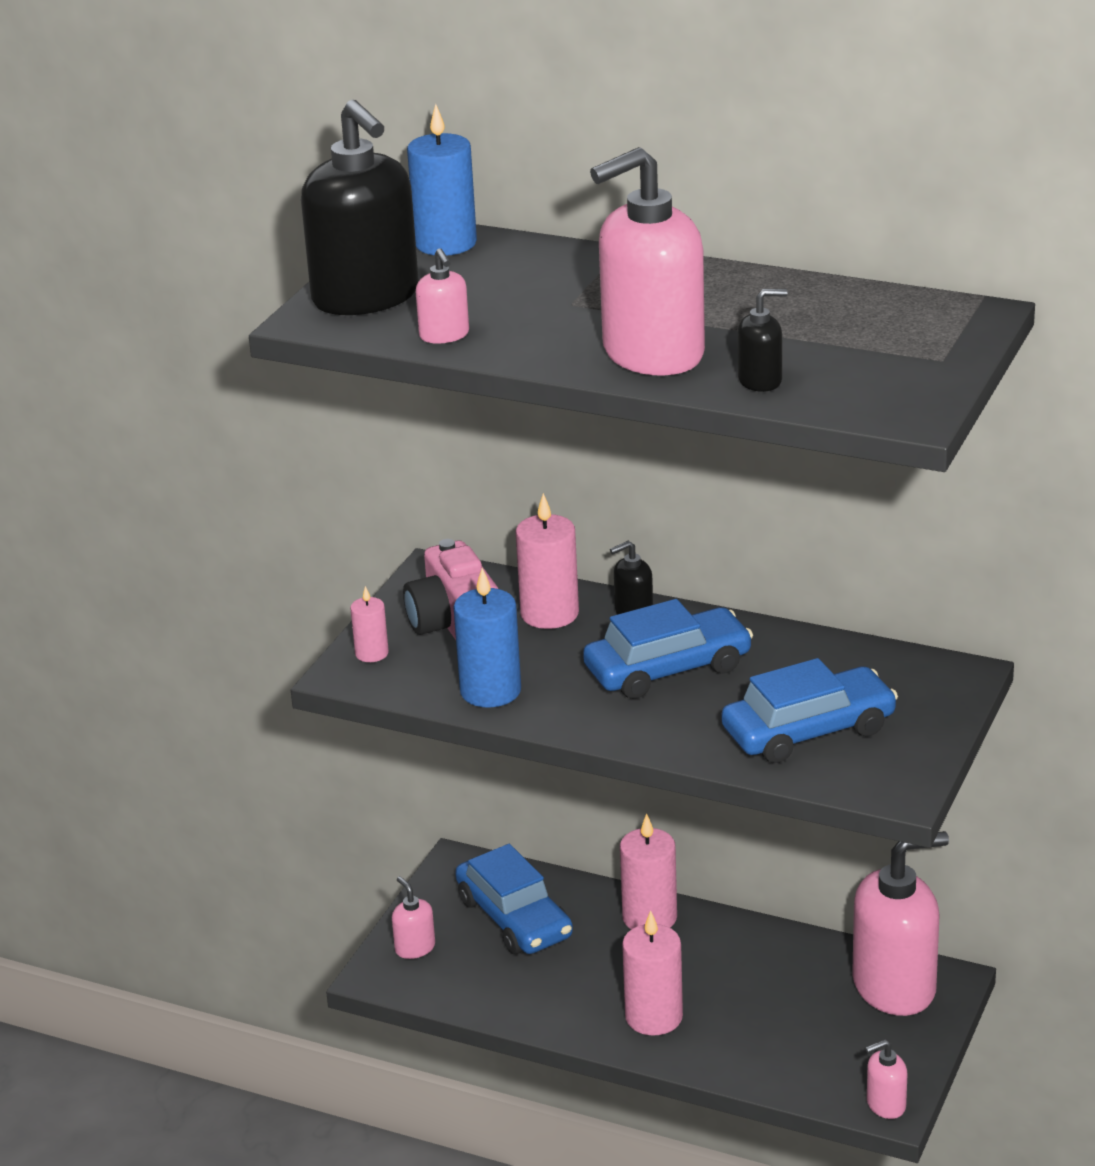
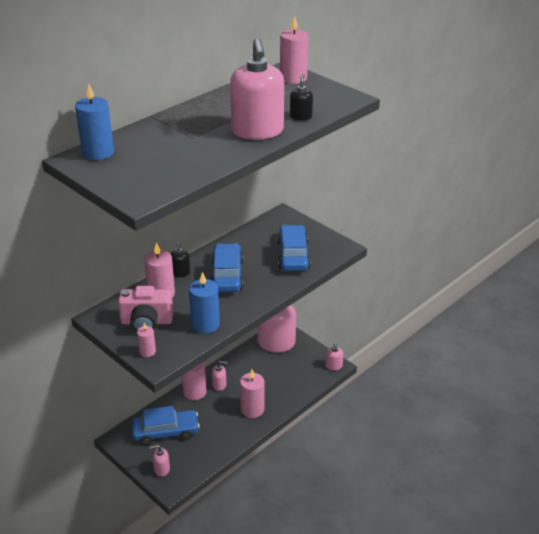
camera: 70 degrees left, 5 degrees up
(366, 297) = (131, 182): black soap dispenser -> none
(444, 335) = (192, 171): pink soap dispenser -> pink soap dispenser (219, 385)
(943, 332) = (293, 78): none -> pink candle

